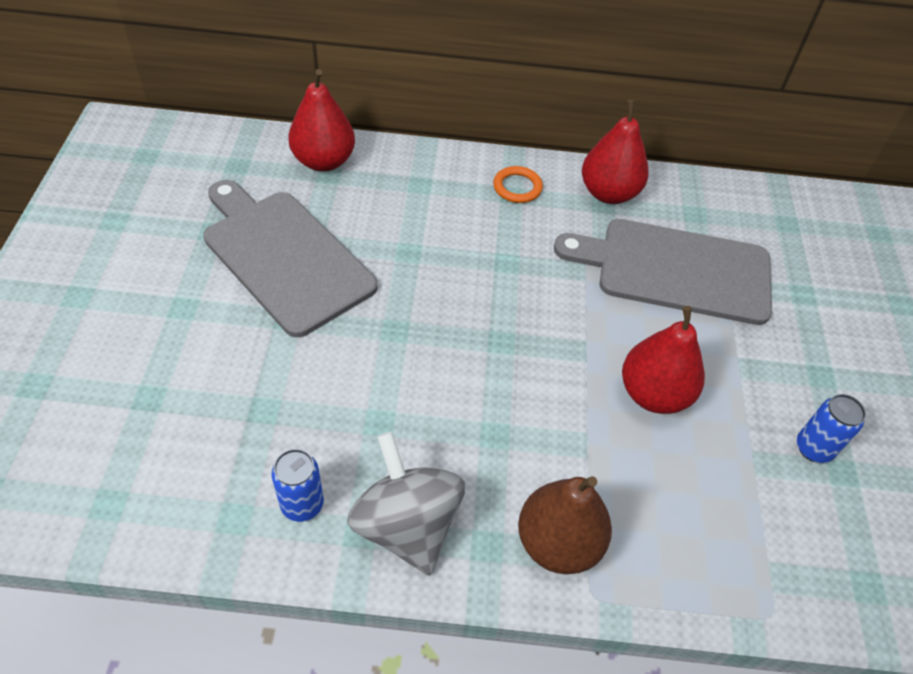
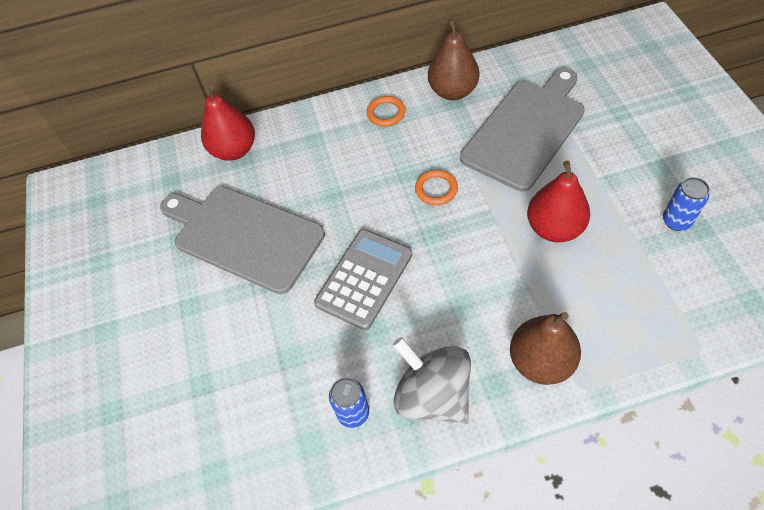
camera: 10 degrees left, 5 degrees up
(396, 359) = (364, 279): none -> grey calculator
(532, 293) = (436, 189): none -> orange ring
(608, 193) = (453, 91): red pear -> brown pear
(675, 270) = (526, 130): grey cutting board -> grey cutting board turned 135 degrees clockwise

